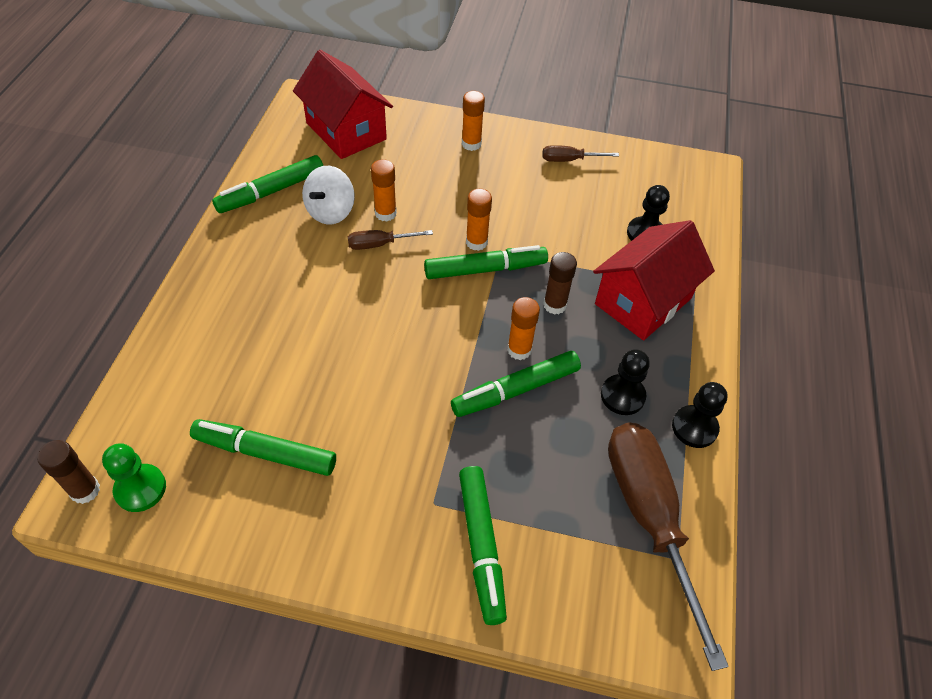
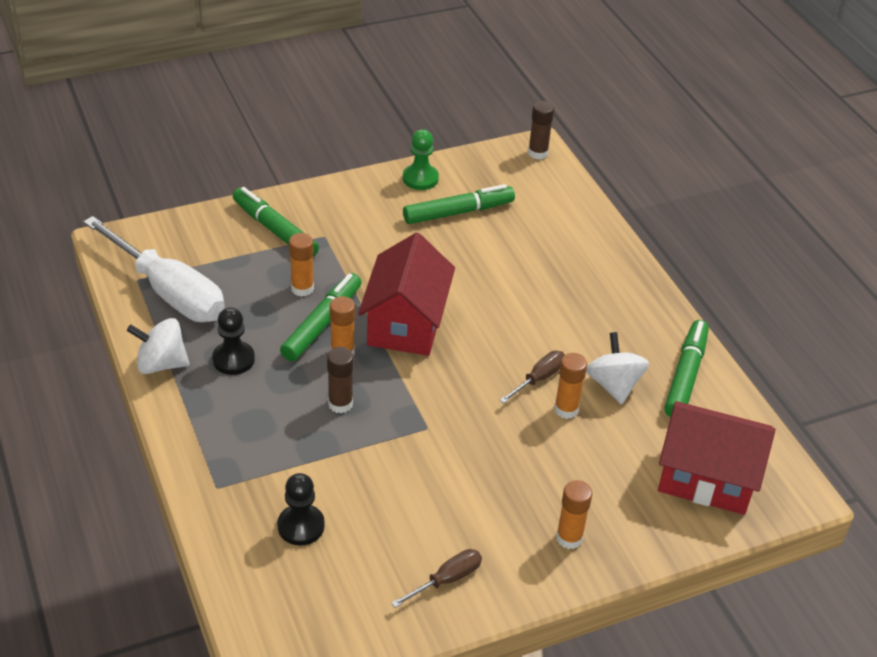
camera: 145 degrees right, 10 degrees down
(140, 489) = (508, 166): green pawn -> green pawn (420, 178)
(476, 242) = (458, 426): orange glue stick -> orange glue stick (302, 288)
(485, 269) = (427, 404): green marker -> none
(643, 301) = (261, 449): red house -> red house (406, 323)
(649, 517) = (169, 292): brown screwdriver -> white screwdriver
(694, 427) = (161, 364): black pawn -> white spinning top

